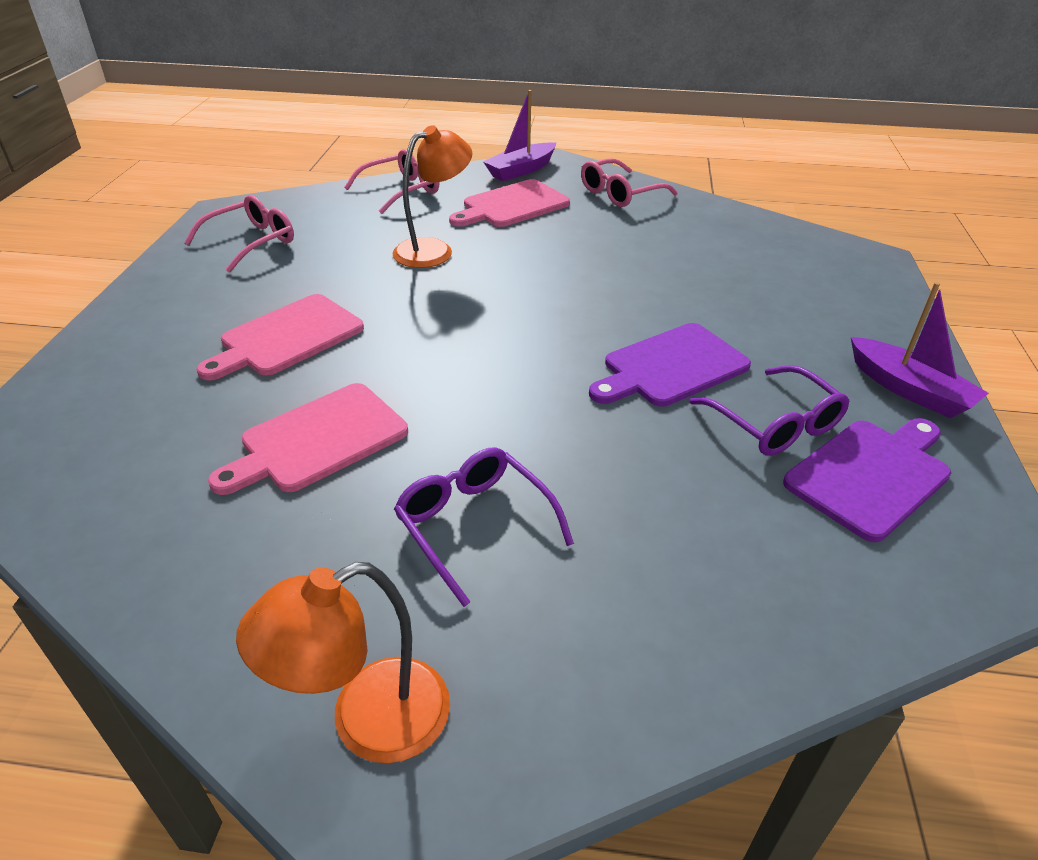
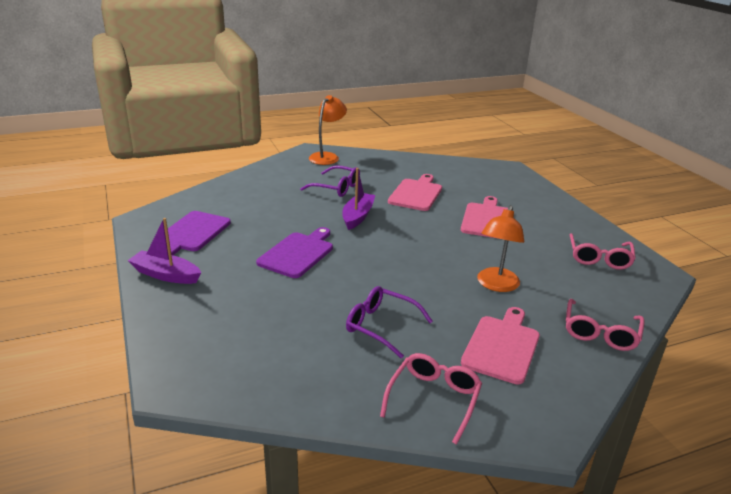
camera: 150 degrees right, 10 degrees down
(521, 170) = (555, 402): purple boat -> purple boat (358, 216)
(775, 424) = (237, 241): purple glasses -> purple glasses (380, 326)

